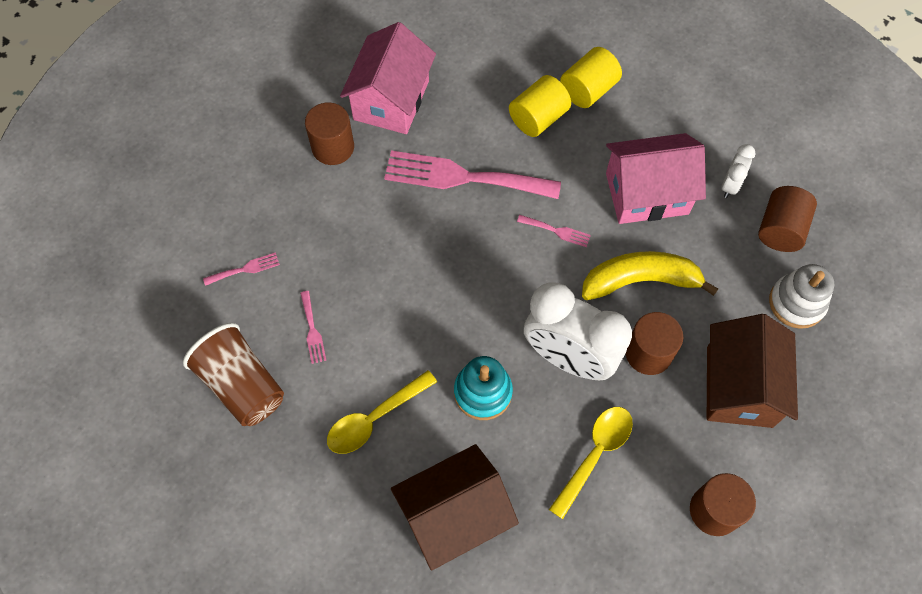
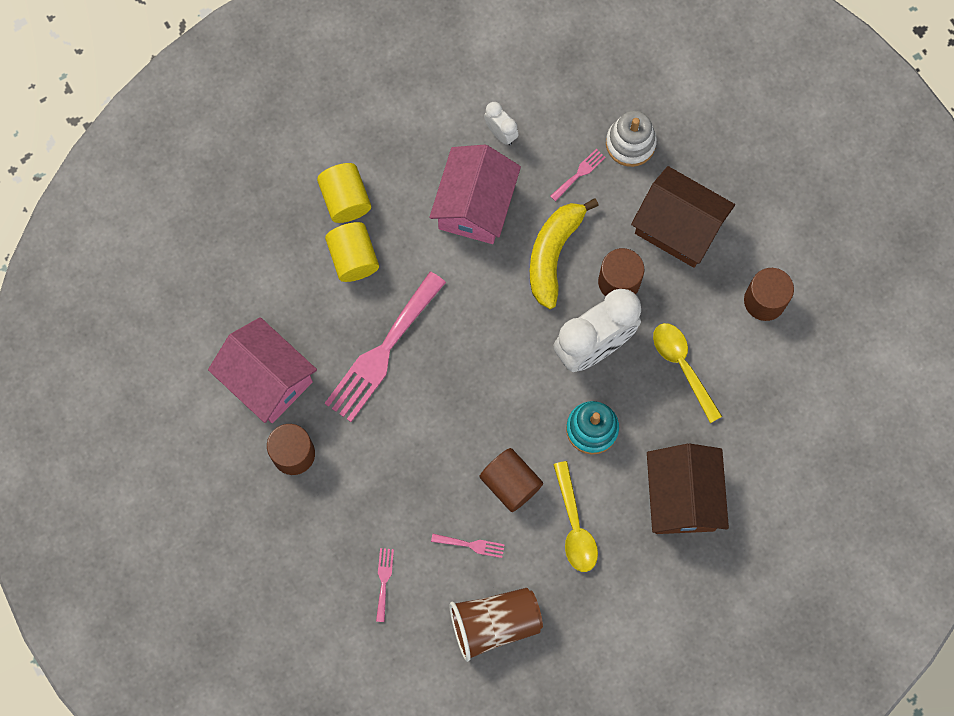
camera: 65 degrees left, 10 degrees up
(557, 231) = (475, 298): pink fork -> pink fork (579, 173)
(780, 229) = (560, 117): brown cylinder -> brown cylinder (510, 483)

